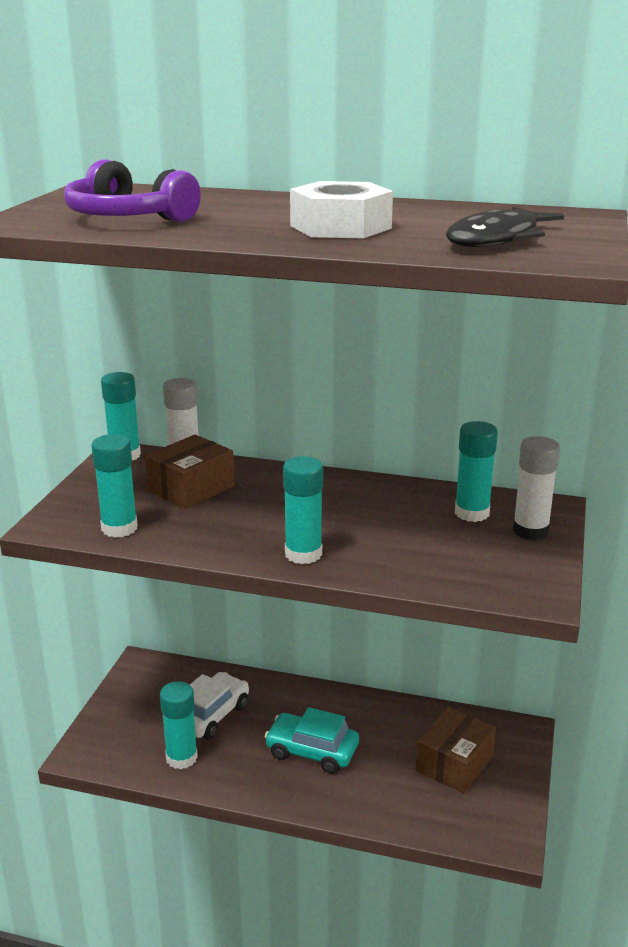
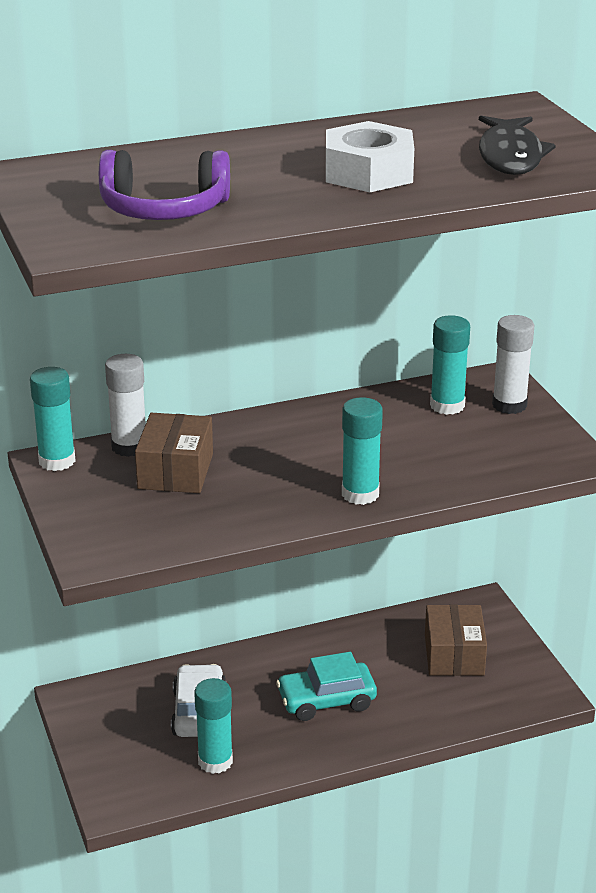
camera: 35 degrees left, 5 degrees up
(119, 528) = (165, 534): turquoise glue stick -> none

